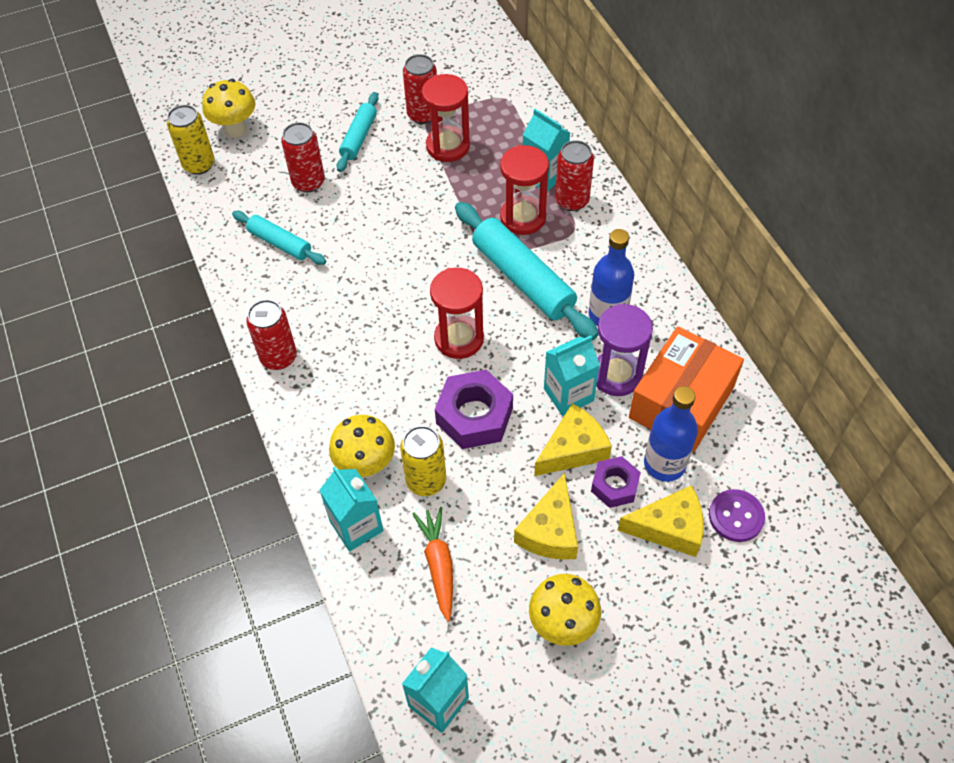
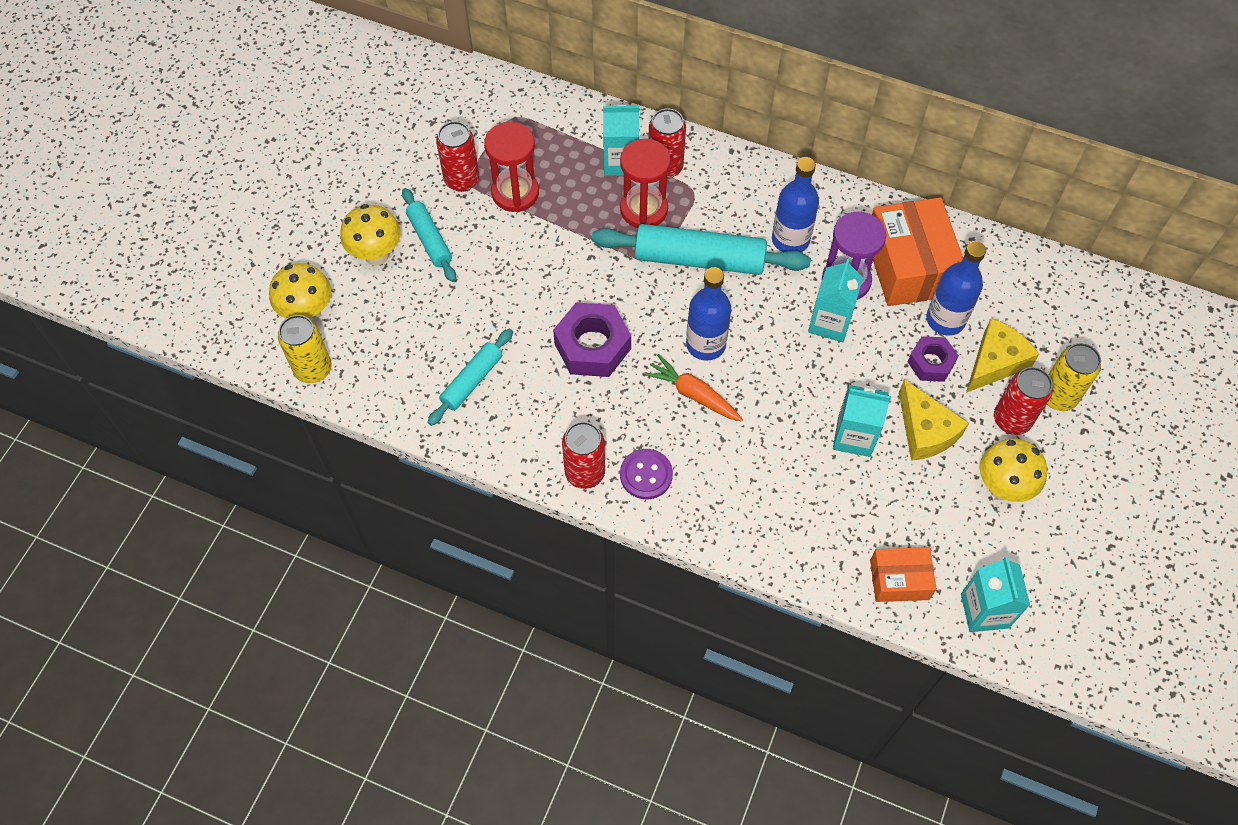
camera: 45 degrees left, 5 degrees up
(280, 243) = (472, 381): turquoise rolling pin -> turquoise rolling pin turned 45 degrees counterclockwise
(308, 182) = (433, 311): red can -> red can (1011, 420)
(356, 526) = (794, 545): turquoise carton -> turquoise carton (854, 436)
(366, 466) = (750, 497): yellow mushroom -> yellow mushroom (376, 255)
(401, 619) = (899, 580): none -> orange box
(426, 481) = (804, 470): yellow can -> yellow can (1058, 396)
(438, 565) = (881, 521): orange carrot -> orange carrot (693, 394)
(459, 339) = (705, 344): red hourglass -> blue bottle
(474, 416) = (783, 393): purple nut -> purple nut (592, 346)
(573, 449) = (876, 360): yellow cheese -> none
(736, 516) = (1026, 318): purple button -> purple button (646, 475)

